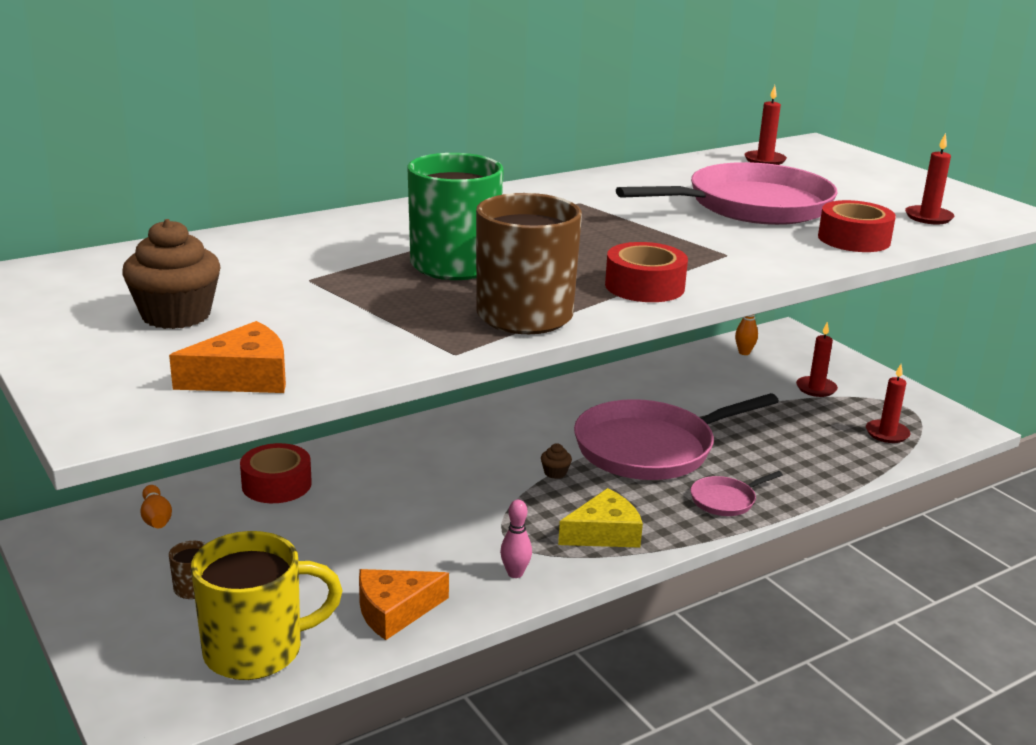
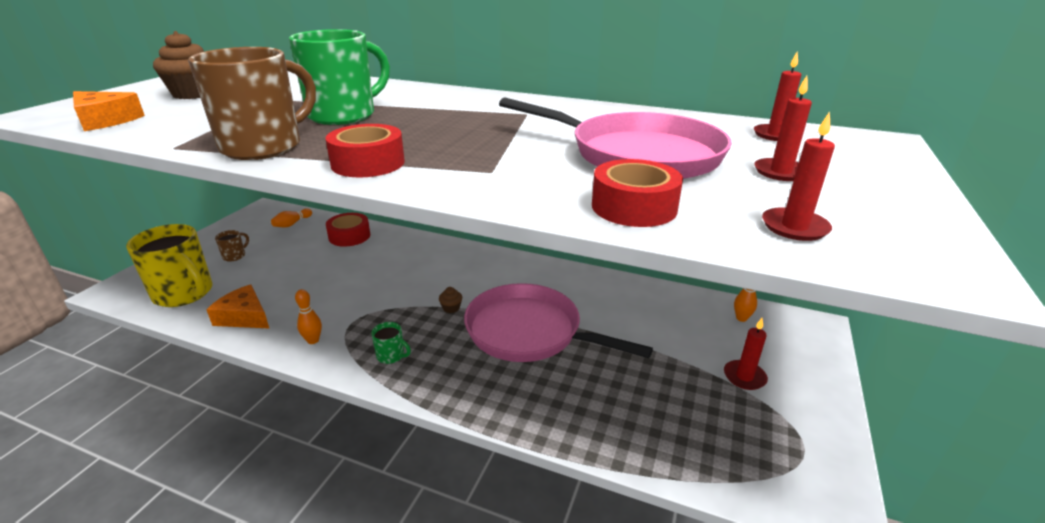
camera: 55 degrees right, 5 degrees up
(515, 573) = (313, 340): pink bowling pin -> orange bowling pin
(604, 533) = (391, 356): yellow cheese -> green mug
(725, 500) = (492, 394): pink pan -> none
(887, 433) = (729, 452): red candle -> red candle (780, 172)

